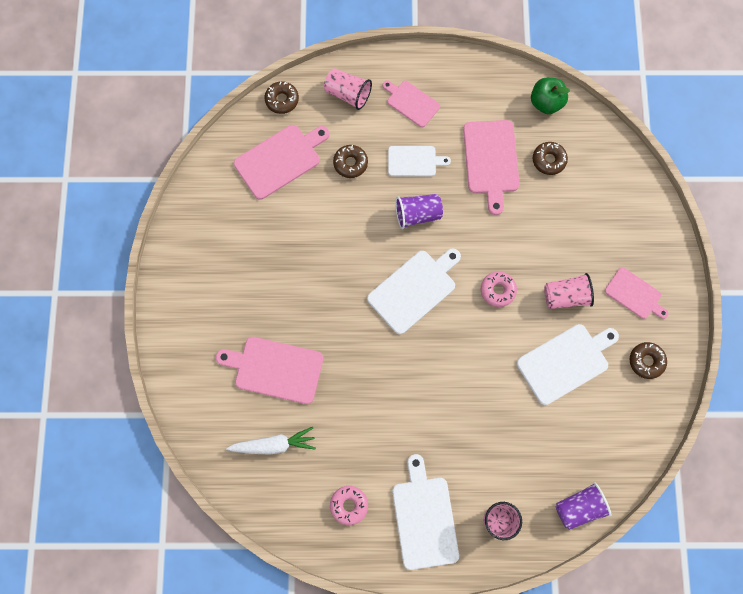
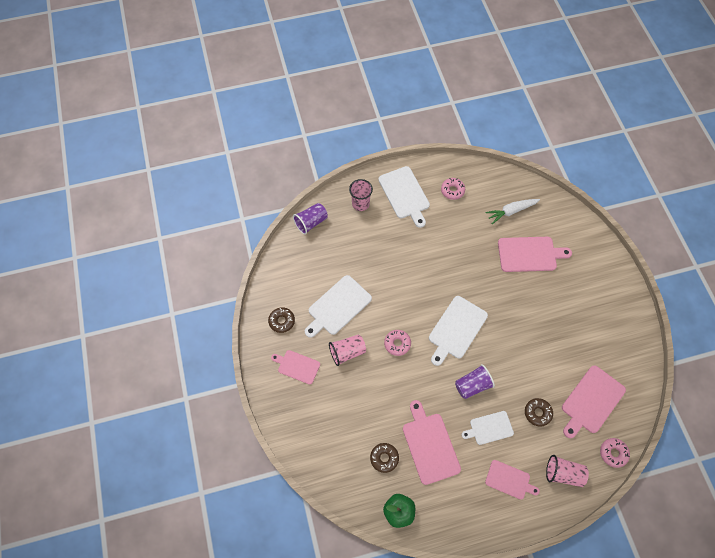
camera: 165 degrees right, 10 degrees down
(282, 100) = (613, 453): brown donut -> pink donut

